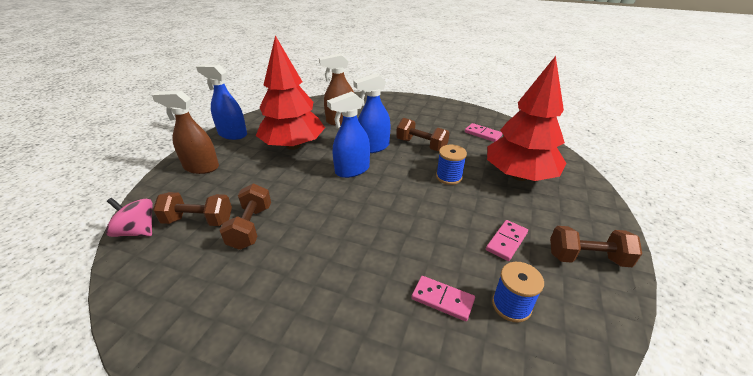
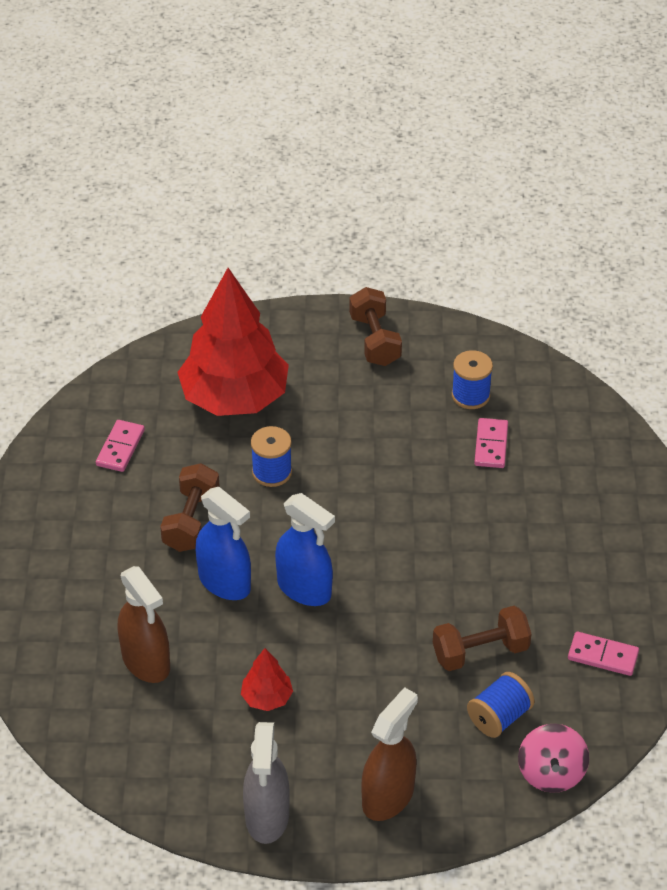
camera: 110 degrees left, 10 degrees up
(198, 220) = (499, 717): brown dumbbell -> blue spool
(201, 167) = (388, 796): brown spray bottle -> brown spray bottle turned 135 degrees counterclockwise
(232, 134) = (267, 816): blue spray bottle -> grey spray bottle
(293, 146) = (267, 698): red tree -> red tree, size x0.42
(506, 241) = (380, 404): pink domino -> pink domino (603, 656)

